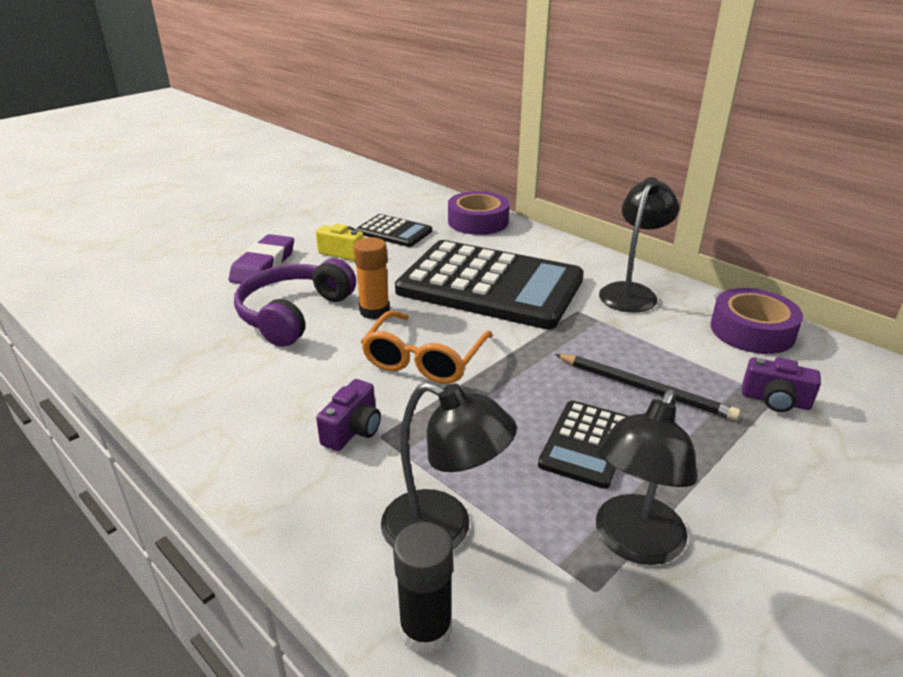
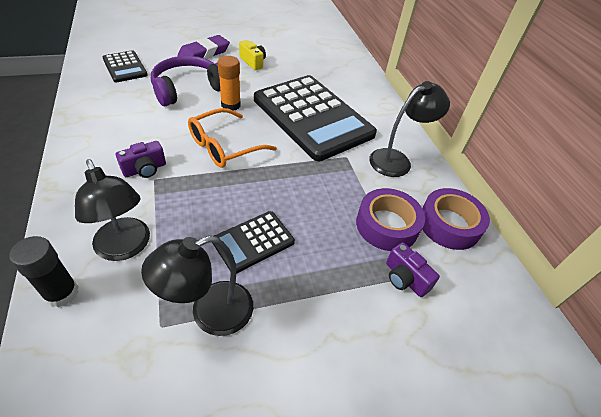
camera: 25 degrees right, 15 degrees up
(394, 232) = (296, 59): black calculator -> black calculator (125, 67)
(478, 221) = (353, 72): purple tape -> purple tape (387, 225)
(645, 389) = (328, 227): black pencil -> none

